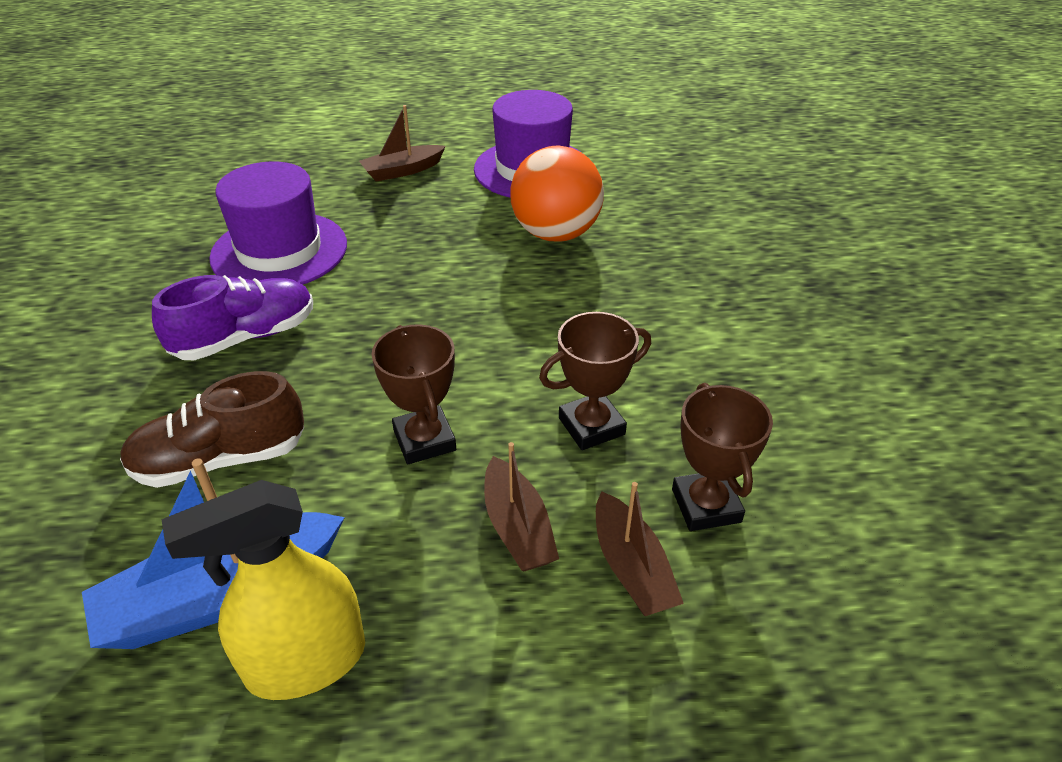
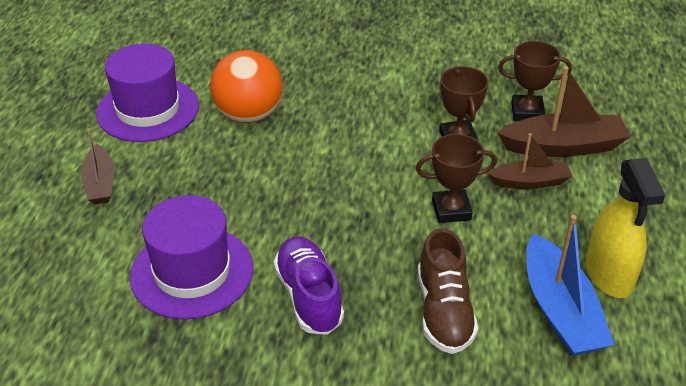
camera: 75 degrees left, 0 degrees up
(632, 568) = (563, 146): brown boat -> brown boat, size x1.62

